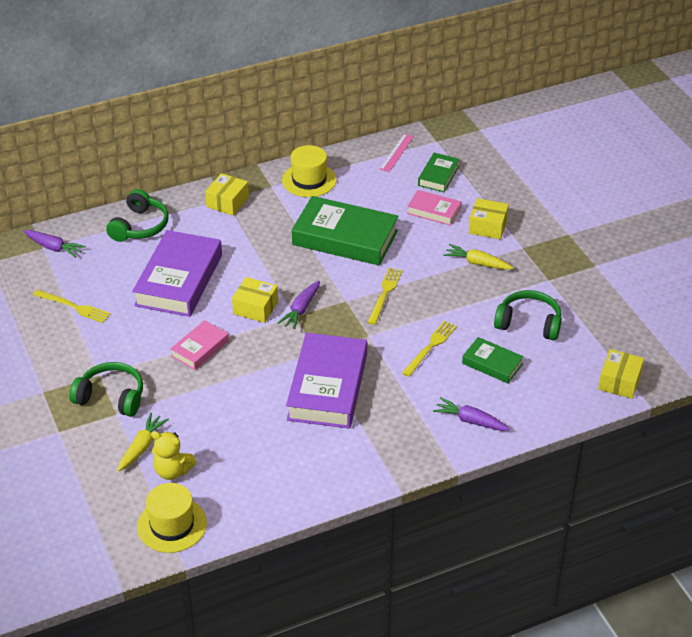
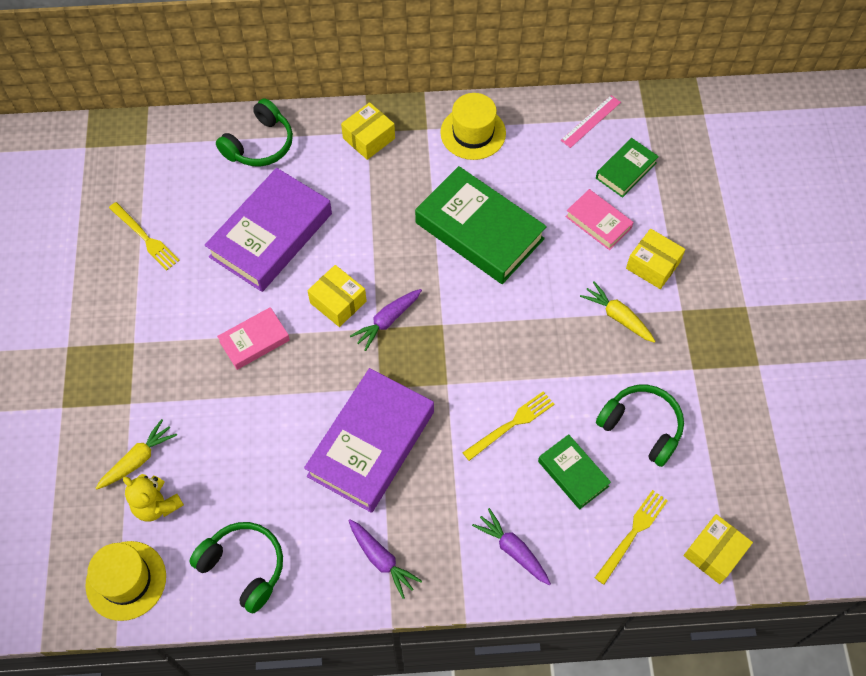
camera: 20 degrees right, 20 degrees up
(53, 247) = (157, 147): purple carrot -> purple carrot (381, 559)
(111, 397) = (134, 378): green headphones -> green headphones (243, 567)
(385, 294) = (491, 328): yellow fork -> yellow fork (632, 534)

